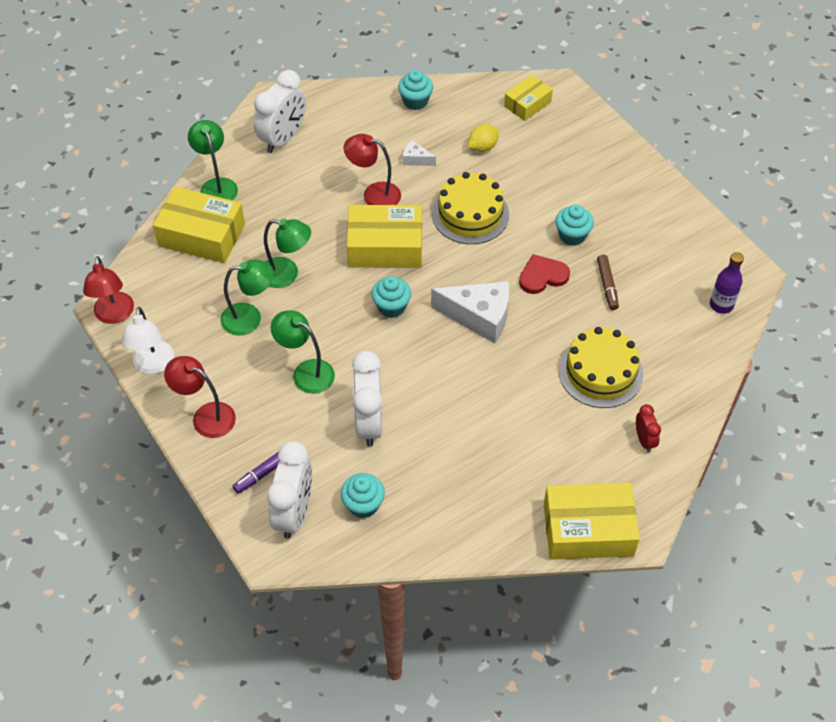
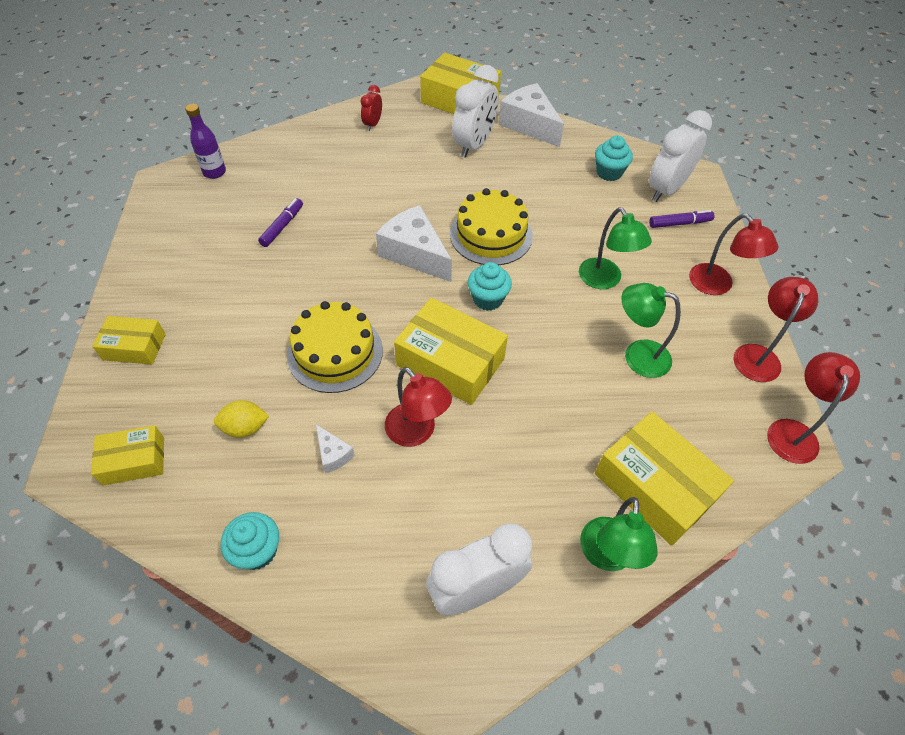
camera: 150 degrees left, 0 degrees up
(153, 365) = (758, 355): white lamp -> red lamp
(287, 274) = (575, 383): green lamp -> none
(369, 423) = (571, 219): white clock -> white clock (474, 145)
(486, 532) = (529, 125): none -> white cheese
(542, 276) = (327, 260): red heart -> none
(572, 235) = (263, 281): turquoise cupcake -> none
(600, 372) = (358, 172): yellow cake -> yellow cake (491, 235)
(604, 154) = (134, 347): none -> yellow box
(607, 285) = (282, 226): brown marker -> purple marker

